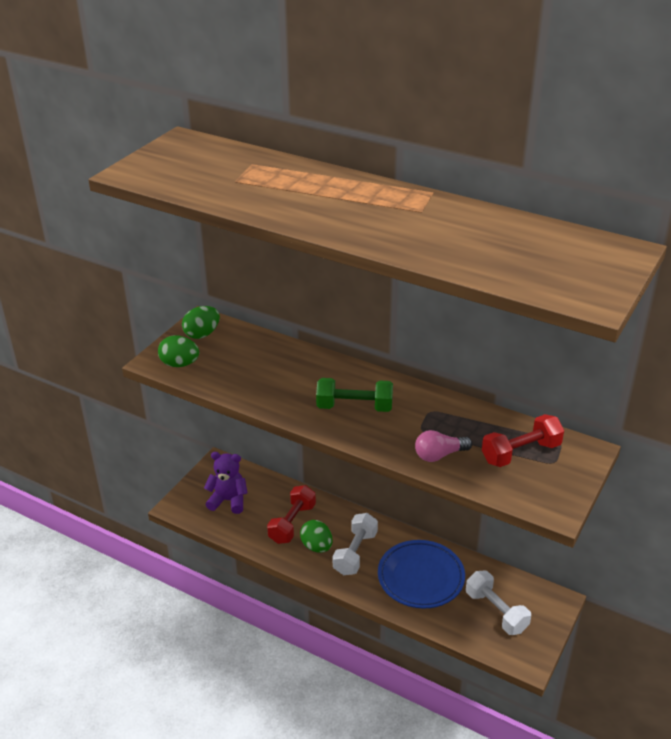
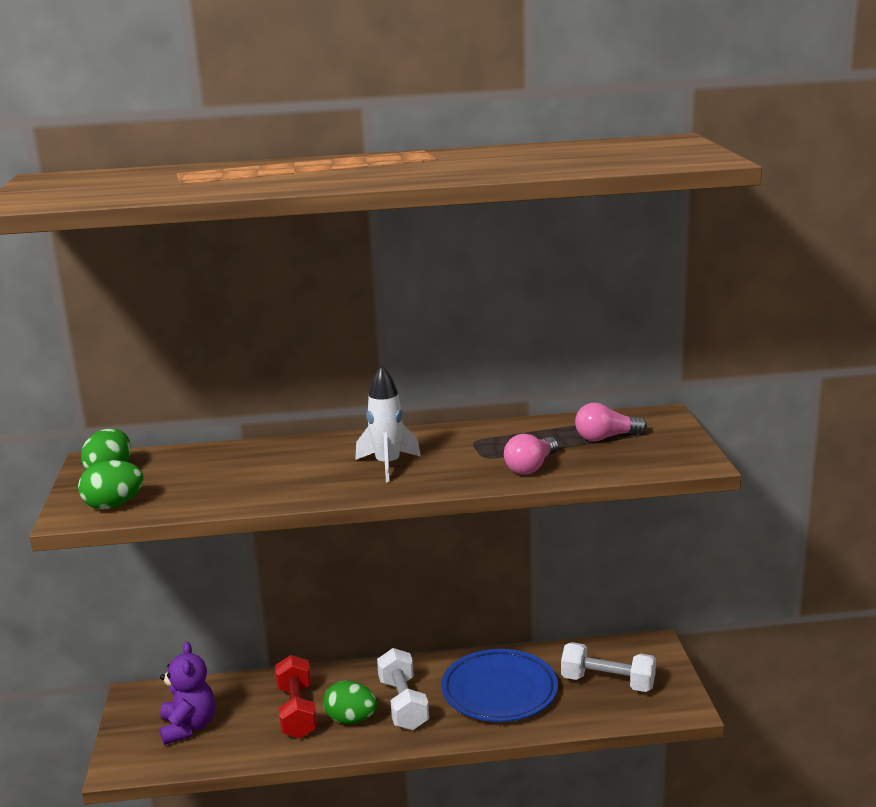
camera: 35 degrees left, 15 degrees down
(228, 500) = (188, 727): purple teddy bear -> purple teddy bear turned 105 degrees clockwise
(354, 407) = (388, 465): green dumbbell -> white rocket
(521, 453) = (606, 437): red dumbbell -> pink light bulb

